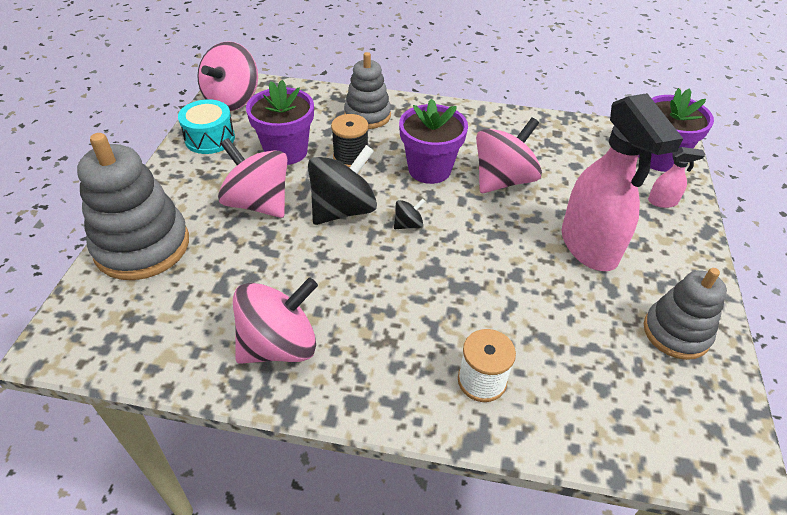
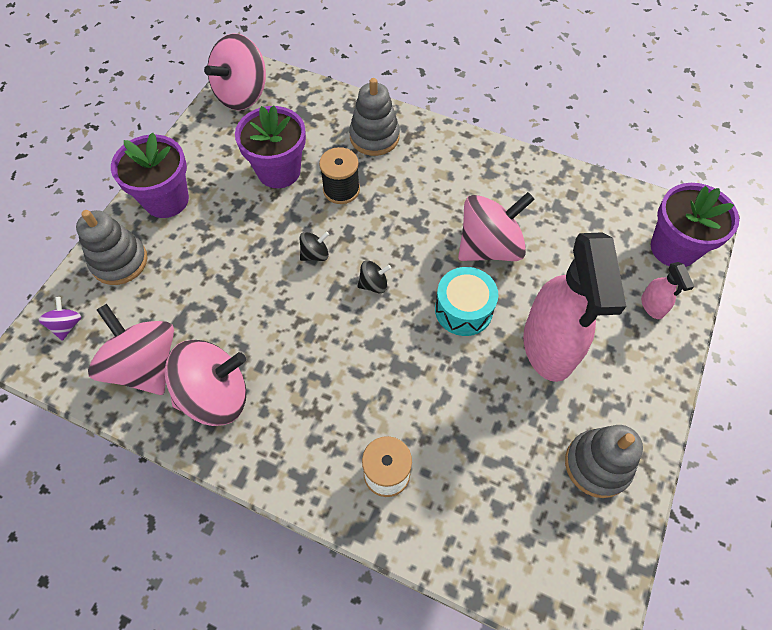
camera: 15 degrees right, 15 degrees up
(96, 311) = (67, 325): none -> purple spinning top
(142, 246) = (119, 261): grey stacking toy -> grey stacking toy, size x0.64
(210, 138) = (209, 142): turquoise drum -> turquoise drum (463, 309)
(258, 203) = (236, 231): pink spinning top -> pink spinning top (145, 365)
(343, 210) = (315, 254): black spinning top -> black spinning top, size x0.44
(429, 169) = (417, 219): purple flower pot -> purple flower pot (166, 200)
(662, 202) = (652, 306): pink spray bottle -> pink spray bottle turned 60 degrees clockwise

